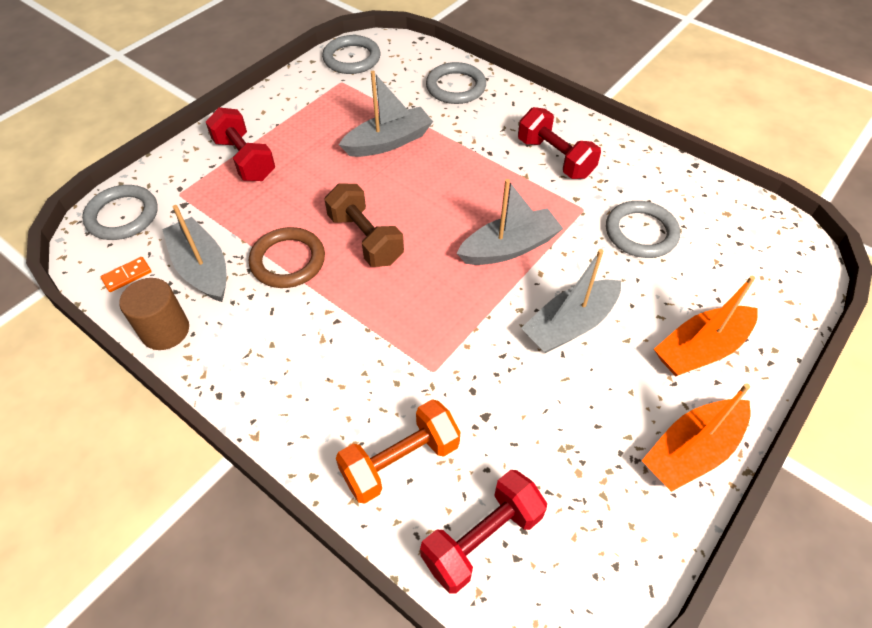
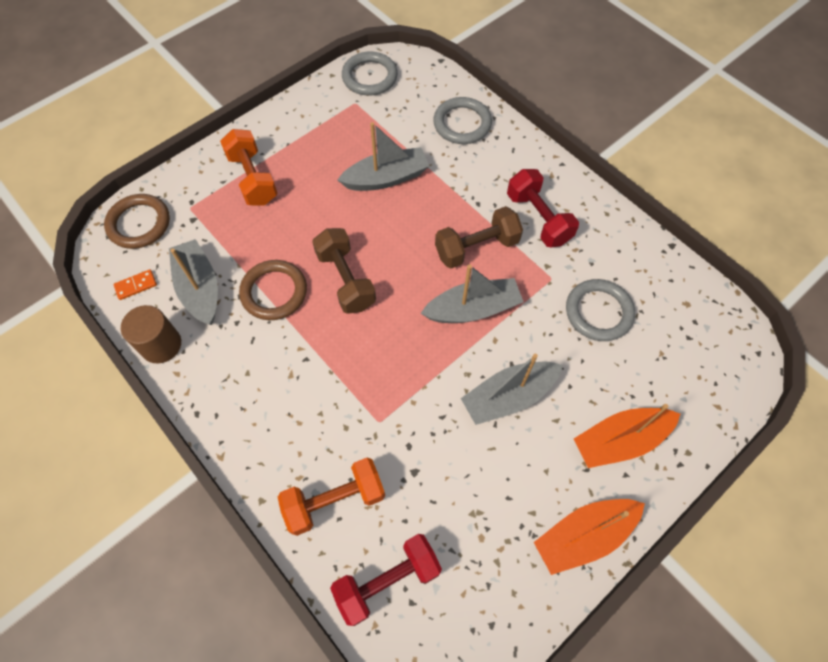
camera: 10 degrees right, 10 degrees up
(122, 216) = (139, 224): grey ring -> brown ring
(245, 159) = (253, 179): red dumbbell -> orange dumbbell
(498, 191) = (476, 247): none -> brown dumbbell

